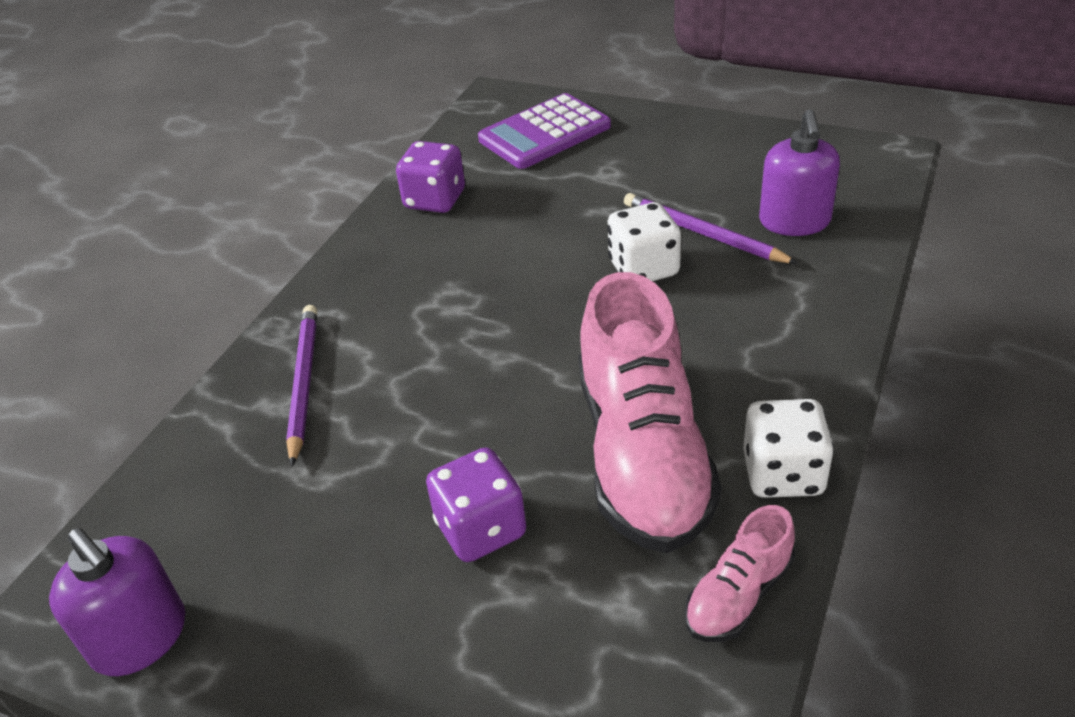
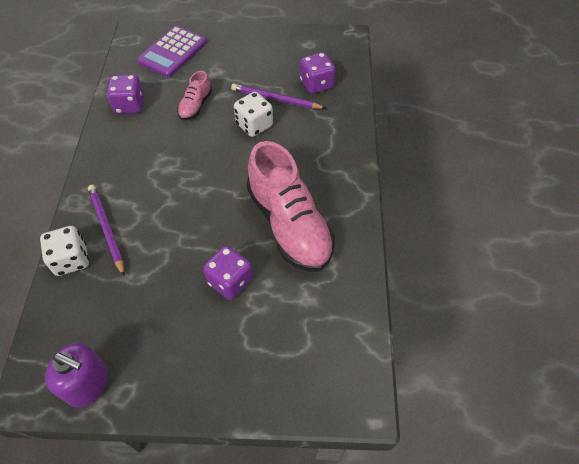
camera: 25 degrees left, 15 degrees up
(738, 595) = (352, 279): pink shoe -> pink shoe (195, 106)
(783, 474) = (352, 218): white dice -> white dice (71, 260)
(794, 222) = (316, 84): purple soap dispenser -> purple dice

